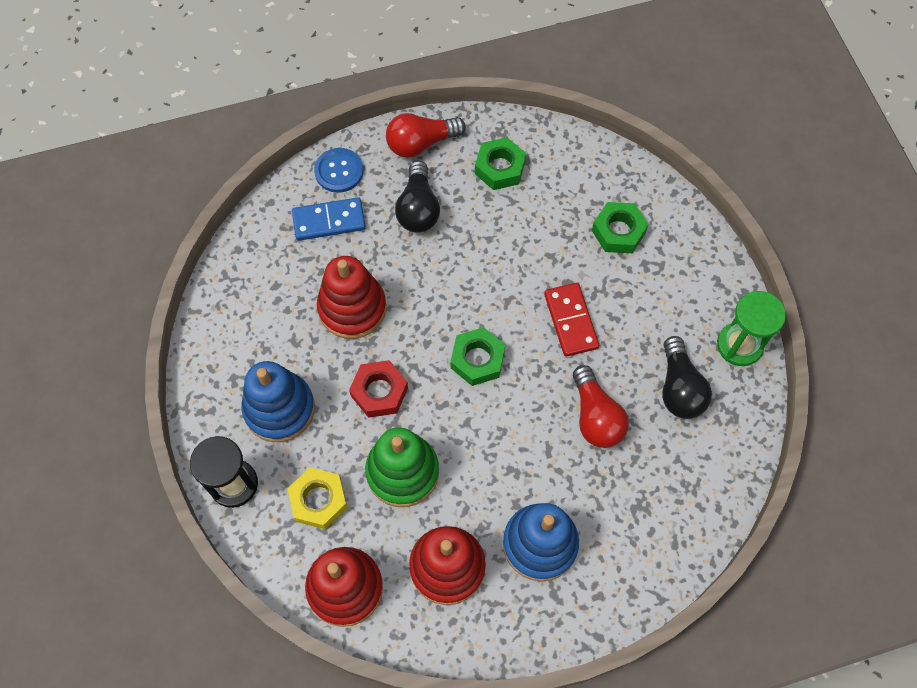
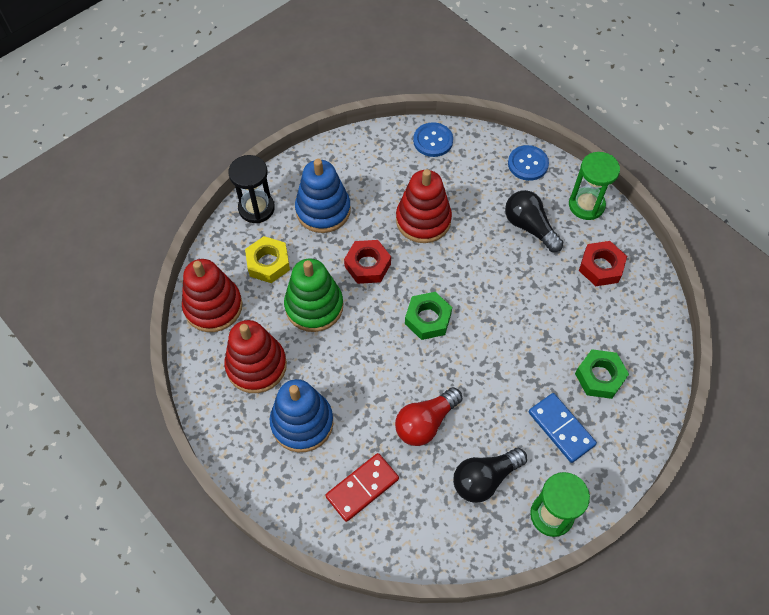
camera: 65 degrees right, 5 degrees down
(252, 249) = (433, 140): none -> blue button
(329, 221) = (483, 175): blue domino -> blue domino (561, 428)
(418, 208) = (529, 227): black light bulb -> black light bulb turned 75 degrees clockwise
(421, 143) = (586, 205): red light bulb -> green hourglass
(500, 168) = (601, 267): green nut -> red nut
(570, 321) = (497, 372): red domino -> red domino (362, 488)

